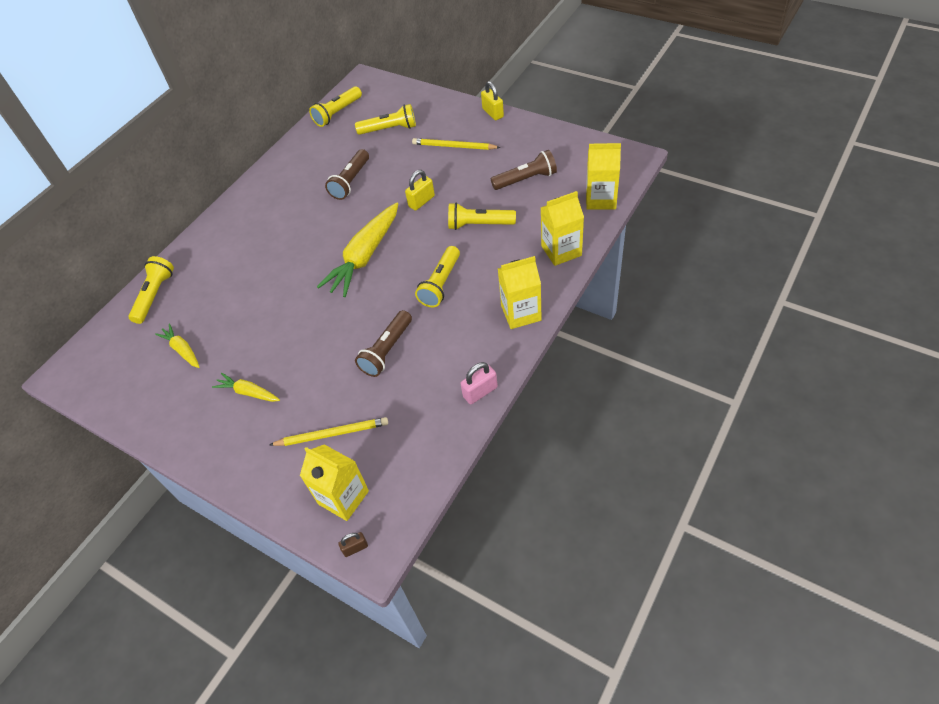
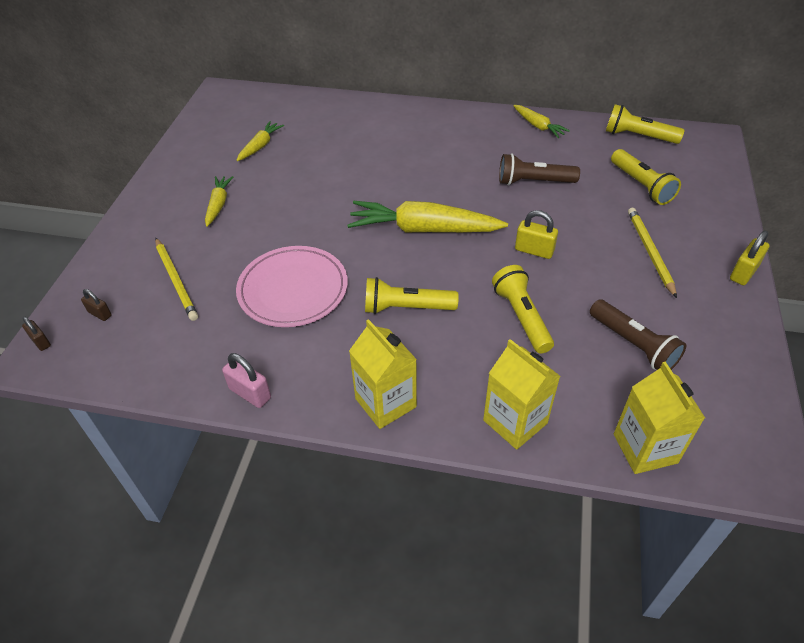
camera: 65 degrees right, 5 degrees down
(155, 295) = (319, 107): yellow flashlight -> none
(288, 161) = (538, 126): none -> yellow carrot
(343, 497) = (100, 314): yellow carton -> brown padlock
(387, 350) = (293, 290): brown flashlight -> pink plate

